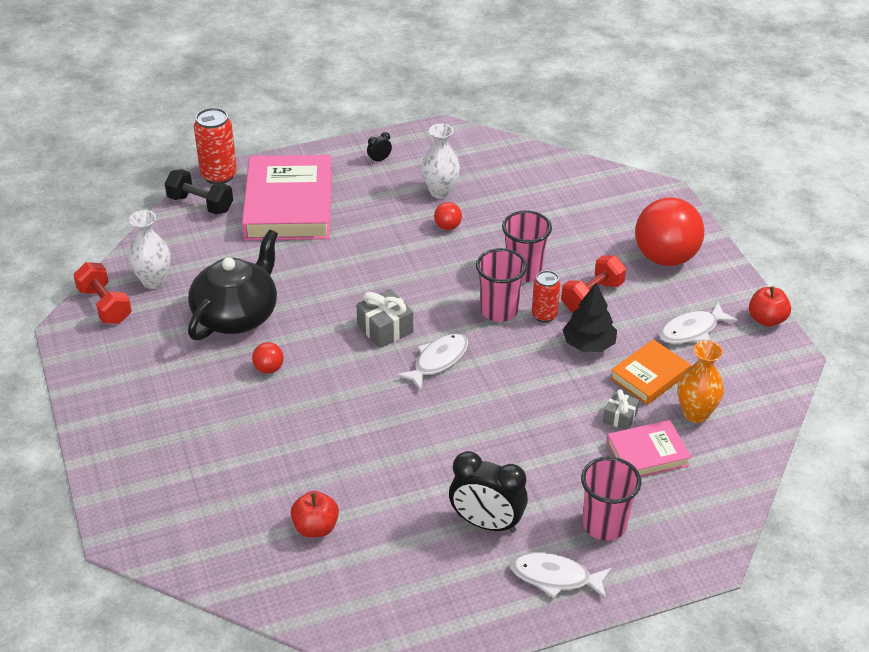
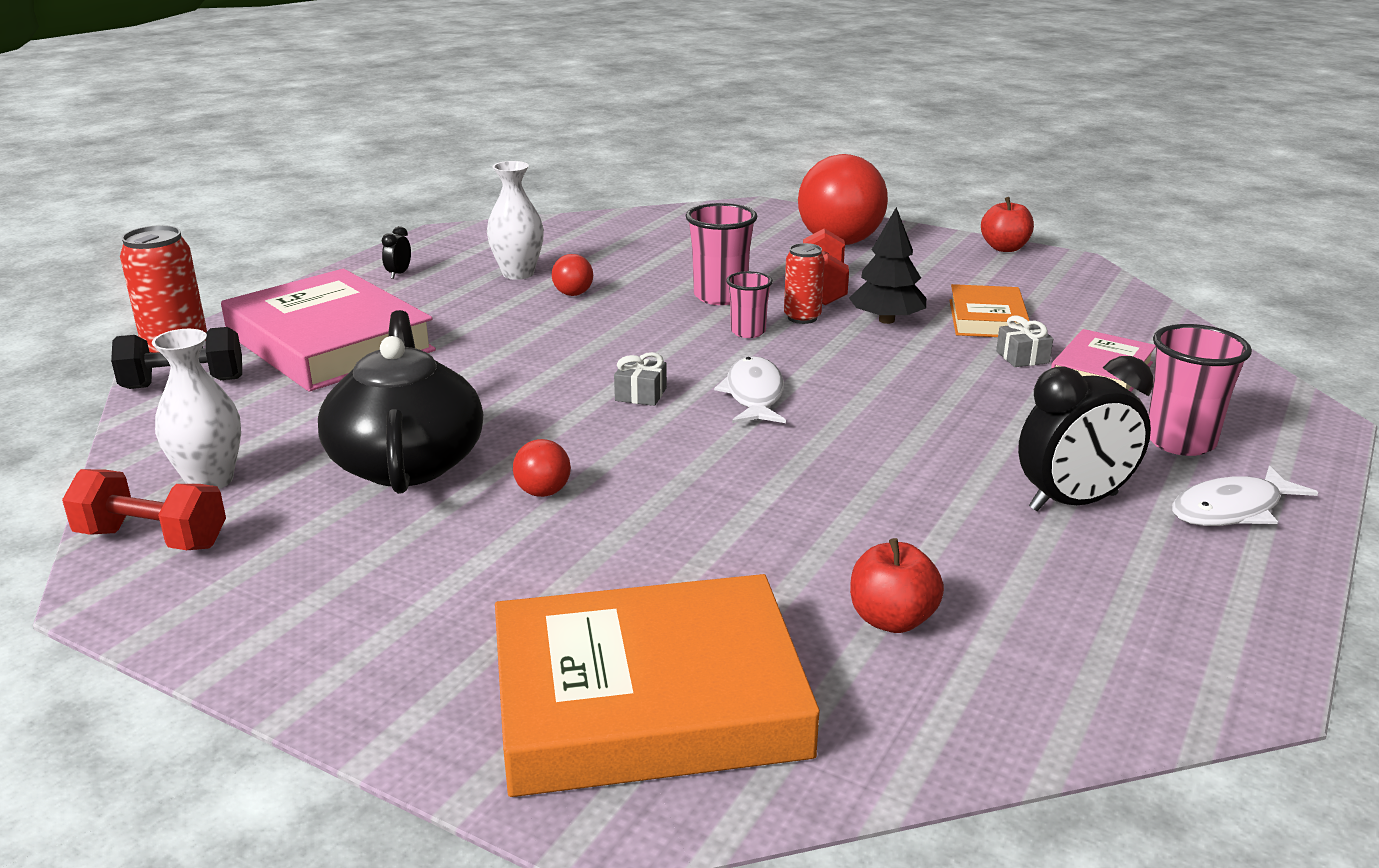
camera: 40 degrees left, 15 degrees down
(184, 501) = (648, 700): none -> orange book
(385, 328) = (641, 394): grey gift -> grey gift, size x0.62
(499, 310) = (748, 332): pink cup -> pink cup, size x0.61
(692, 330) = (959, 276): white fish -> none
(695, 413) = (1079, 326): orange vase -> none

